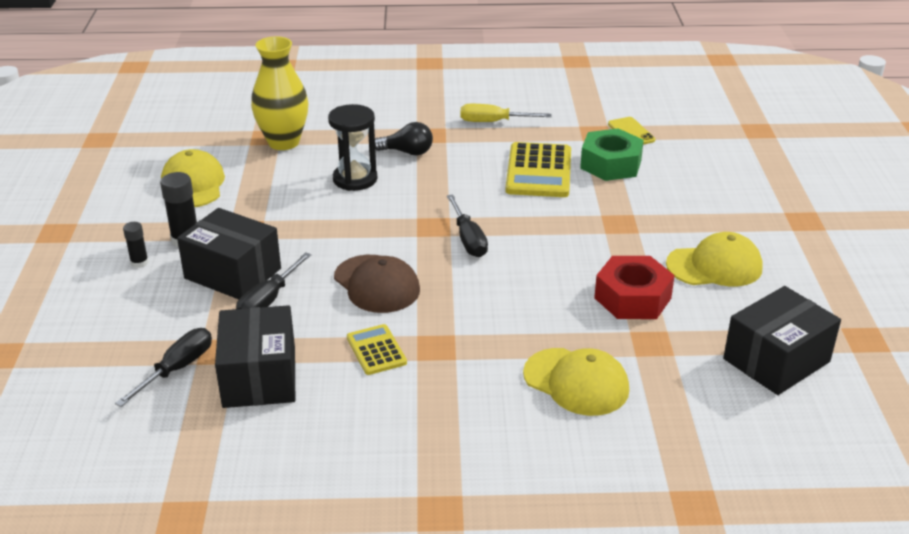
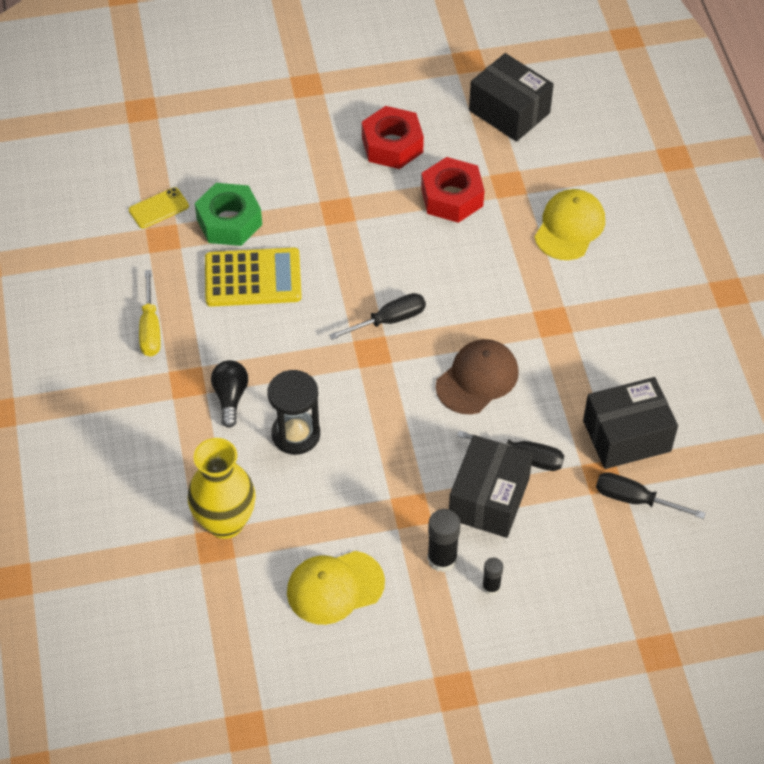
camera: 100 degrees left, 20 degrees up
(376, 350) = (569, 361): yellow calculator -> none
(714, 266) = (392, 145): yellow cap -> red nut

